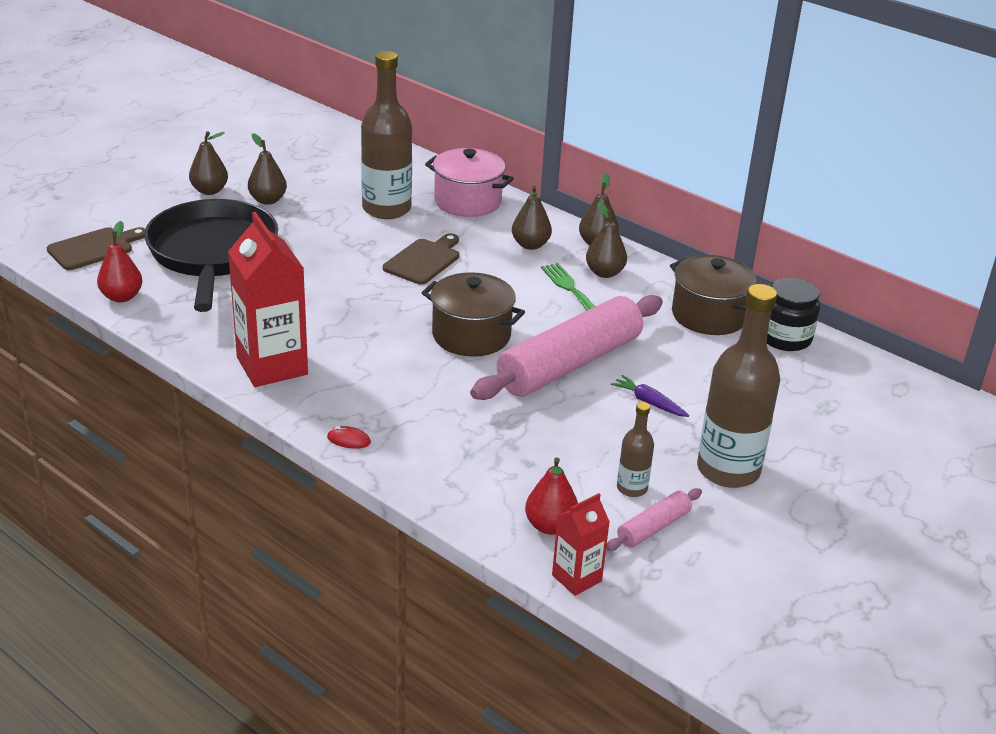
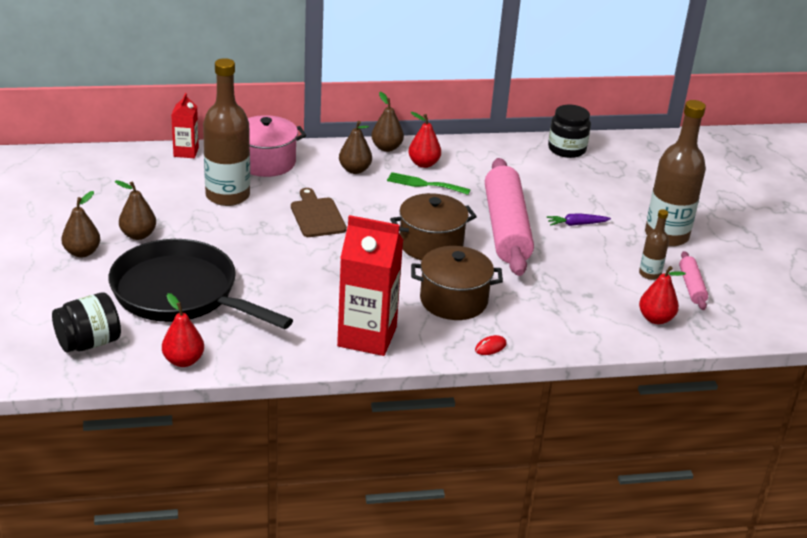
camera: 50 degrees left, 0 degrees up
(94, 248) = (89, 343): brown cutting board -> black jar
(576, 578) = (710, 334): red carton -> red carton (186, 152)
(604, 273) = (423, 164): brown pear -> red pear
(709, 315) = (514, 158): brown pot -> brown pot (453, 300)

